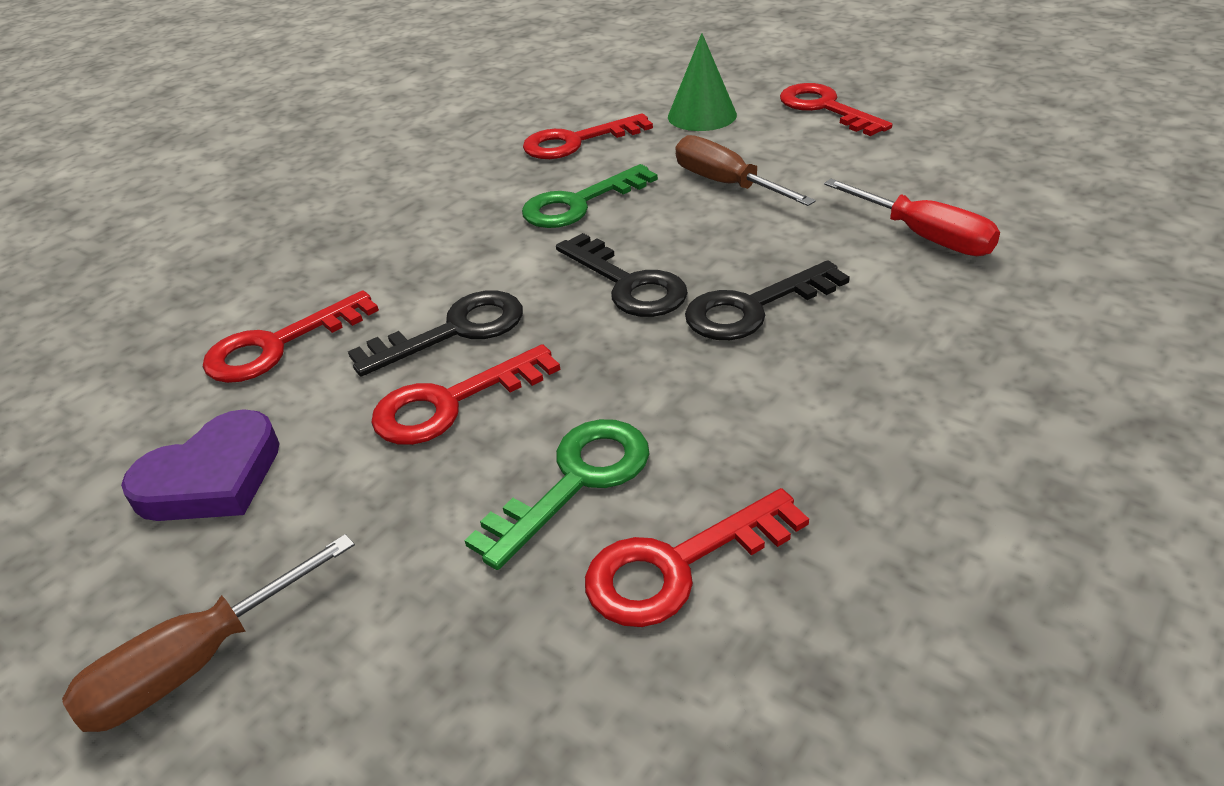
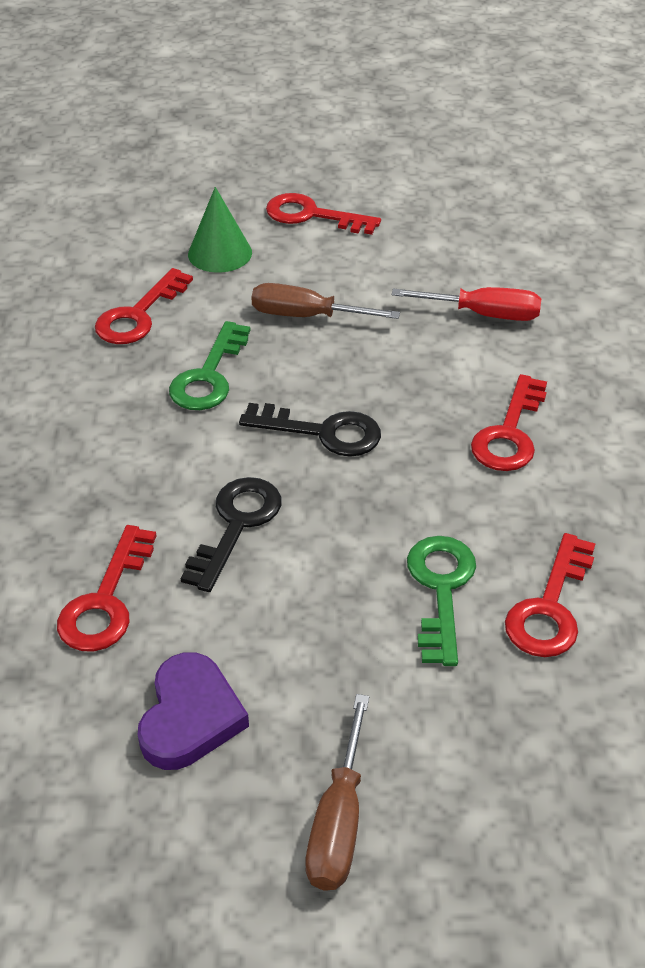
camera: 40 degrees left, 5 degrees up
(452, 402) = (300, 578): red key -> red key (510, 433)
(754, 308) = (427, 415): black key -> none

